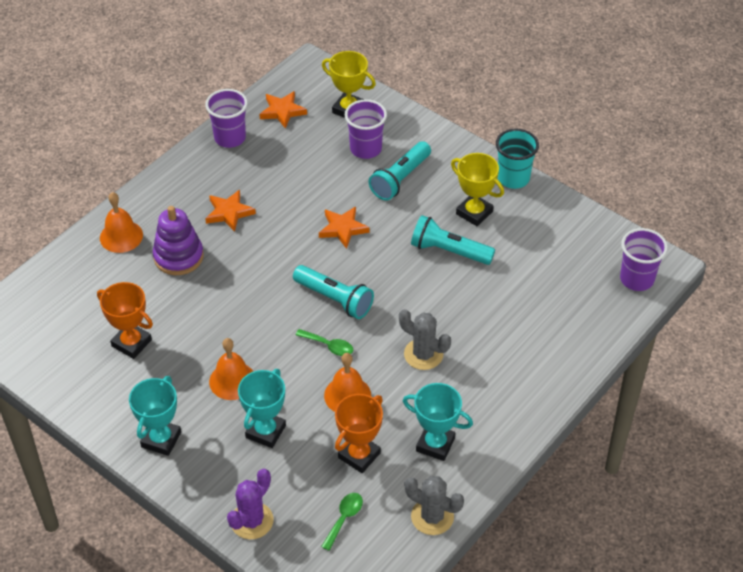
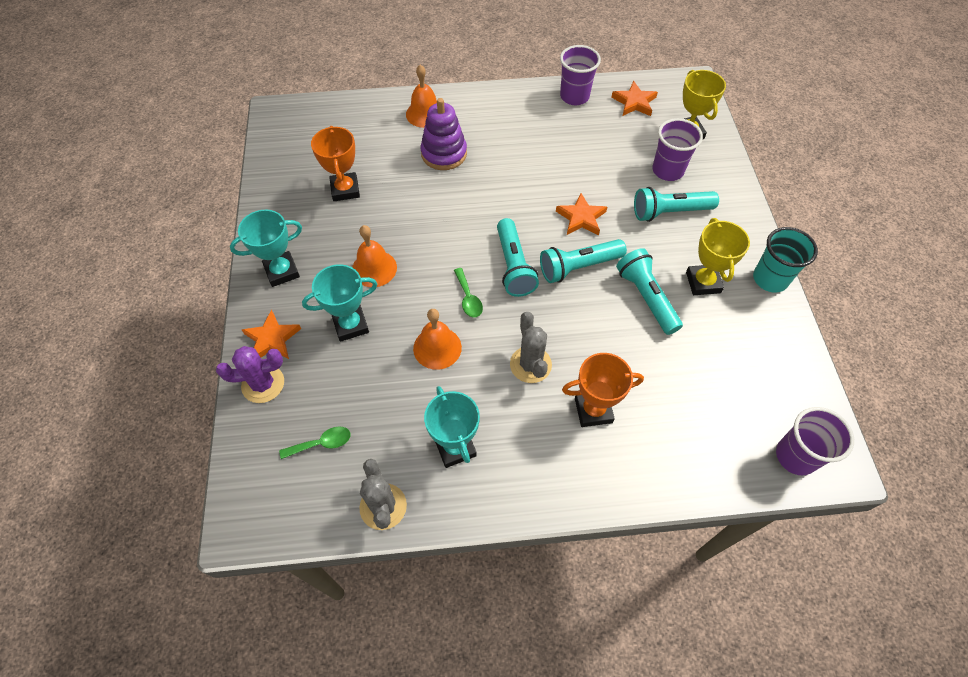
camera: 45 degrees right, 10 degrees up
(229, 212) = (513, 147): orange star -> orange star (272, 339)
(359, 455) = (390, 403): orange trophy -> orange trophy (593, 410)
(381, 265) = (578, 267): none -> turquoise flashlight

